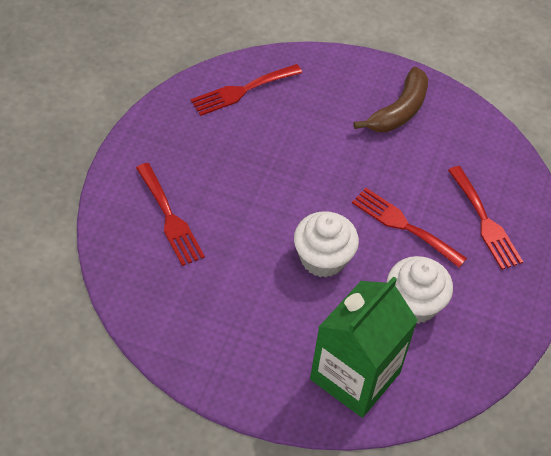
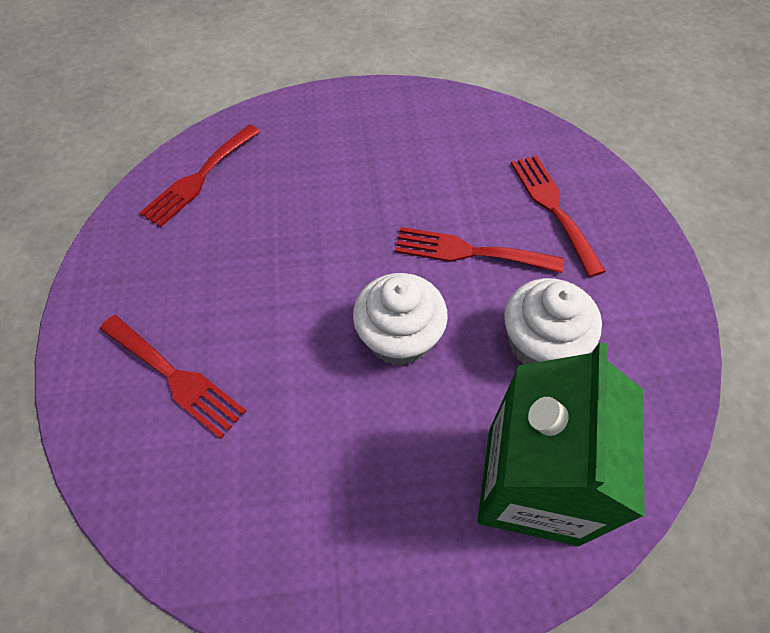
camera: 20 degrees left, 5 degrees up
(399, 111) = (388, 129): brown banana -> none
(485, 222) = (553, 207): red fork -> red fork turned 150 degrees counterclockwise

